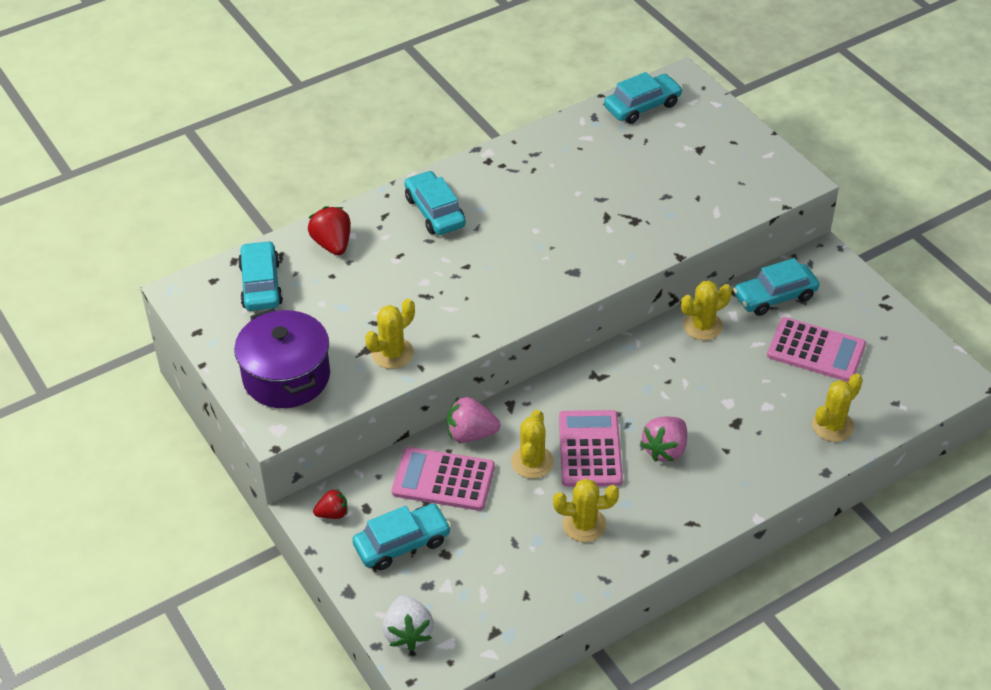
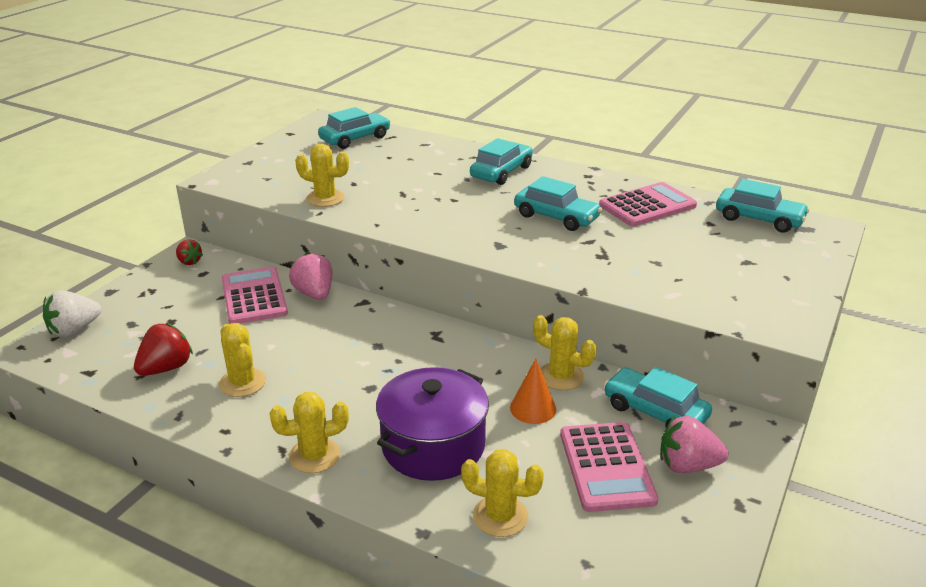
camera: 60 degrees right, 15 degrees down
(286, 376) = (269, 170): purple pot -> purple pot (433, 446)
(332, 244) = (422, 148): red strawberry -> red strawberry (166, 368)
(402, 543) = (172, 299): turquoise car -> turquoise car (556, 217)
(532, 462) = (302, 332): yellow cactus -> yellow cactus (314, 456)
(590, 449) = (340, 358): pink calculator -> pink calculator (647, 206)
(665, 449) = (372, 402): pink strawberry -> pink strawberry (687, 465)
(731, 359) = (533, 408): none -> orange cone

